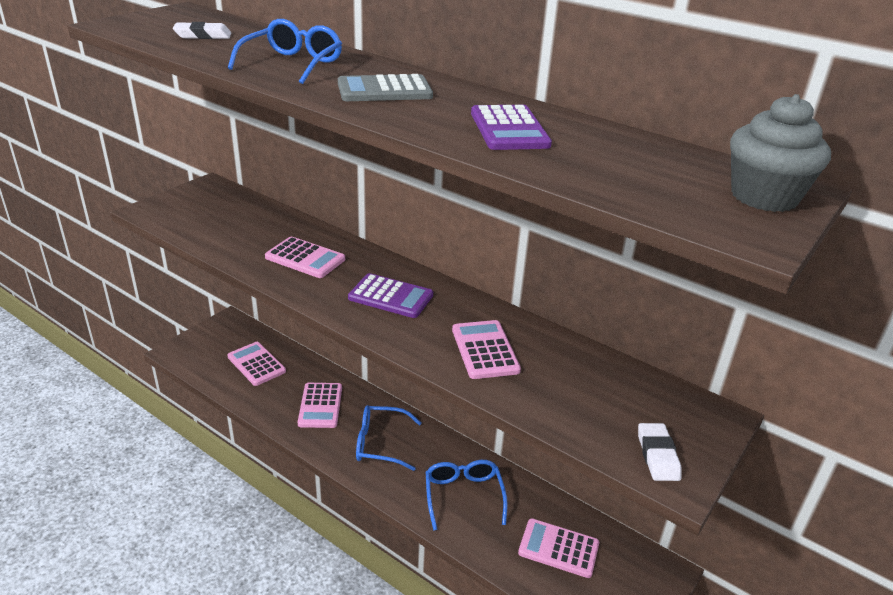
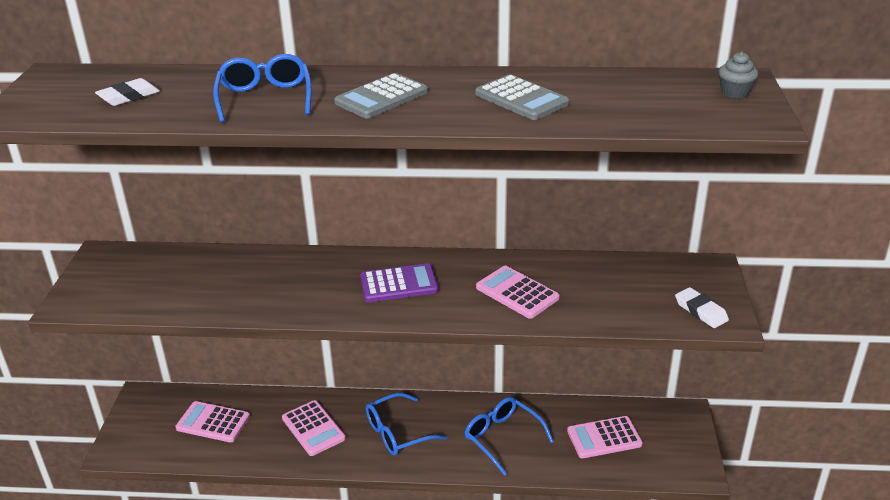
camera: 30 degrees left, 0 degrees up
(305, 258) = (286, 283): pink calculator -> none
(509, 129) = (521, 99): purple calculator -> grey calculator
(764, 197) = (734, 93): grey cupcake -> grey cupcake, size x0.56

